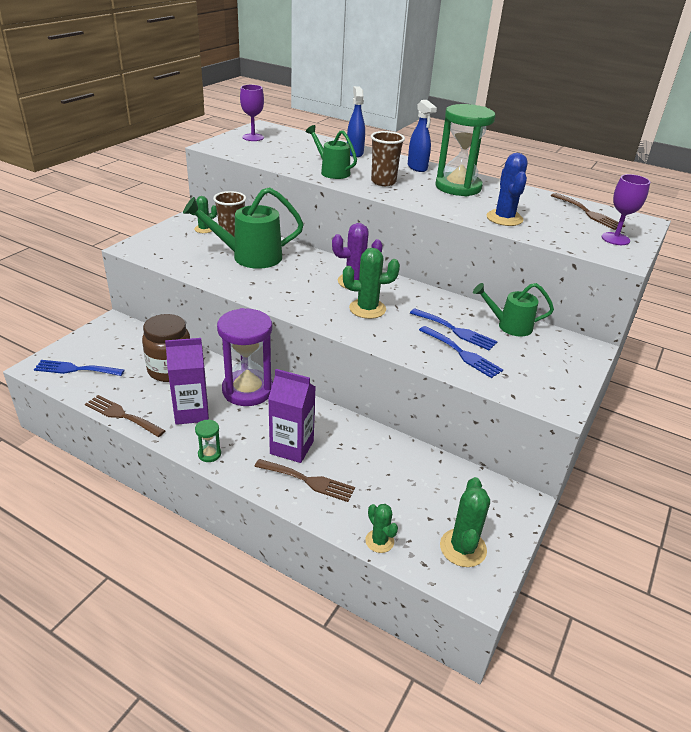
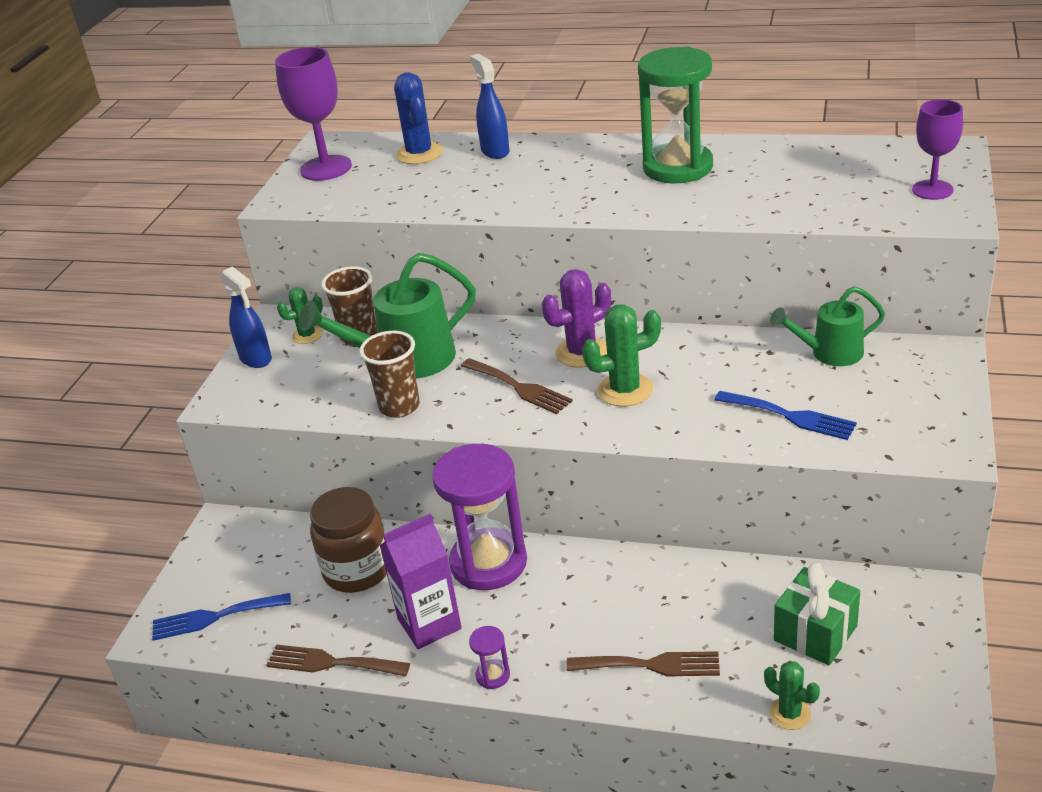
camera: 10 degrees left, 0 degrees up
(209, 454) = (493, 675): green hourglass -> purple hourglass
(253, 137) = (326, 168): purple goblet -> purple goblet, size x1.52
(292, 447) = (600, 626): purple carton -> none
(332, 171) = (484, 195): green watering can -> none
(383, 182) = (569, 191): brown cup -> brown cup (399, 407)
(417, 168) = (600, 150): blue spray bottle -> blue spray bottle (256, 359)
(424, 497) = (815, 633): none -> green gift
(456, 331) = (763, 384): blue fork -> none
(463, 548) = (899, 684): green cactus -> none
(504, 218) = (771, 202): blue cactus -> blue cactus (419, 154)
(588, 213) = (876, 157): brown fork -> brown fork (519, 388)

